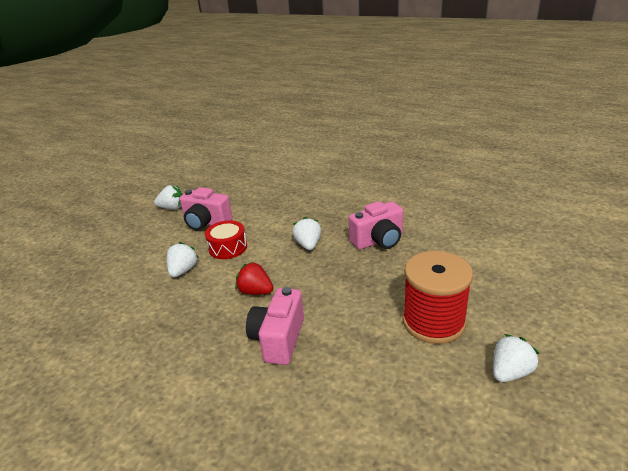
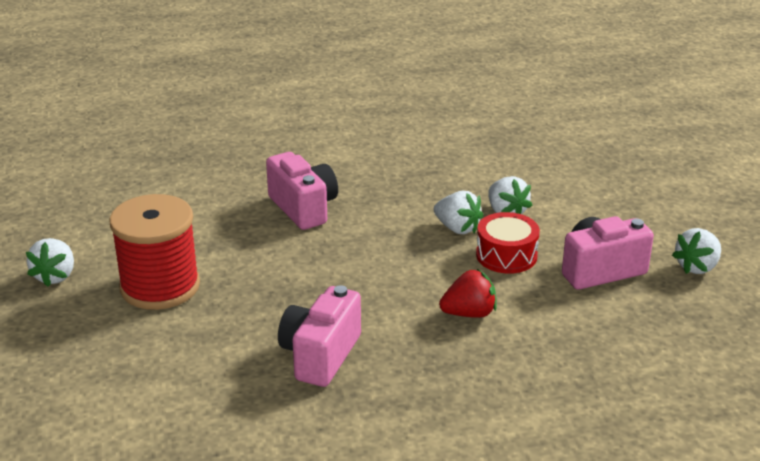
camera: 135 degrees right, 0 degrees up
(255, 291) = (389, 230): red strawberry -> red strawberry (469, 313)
(308, 245) = (410, 305): white strawberry -> white strawberry (457, 228)

